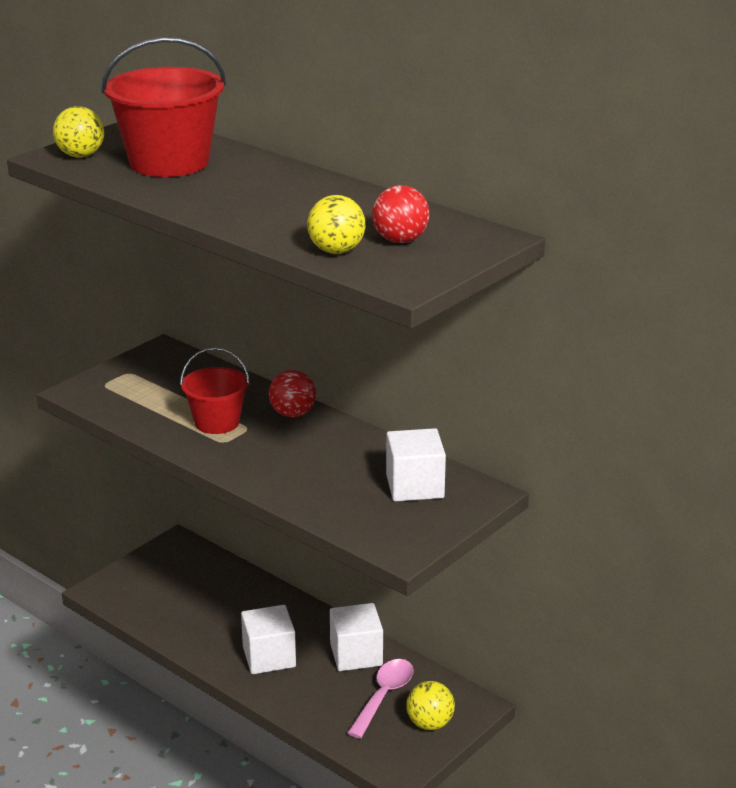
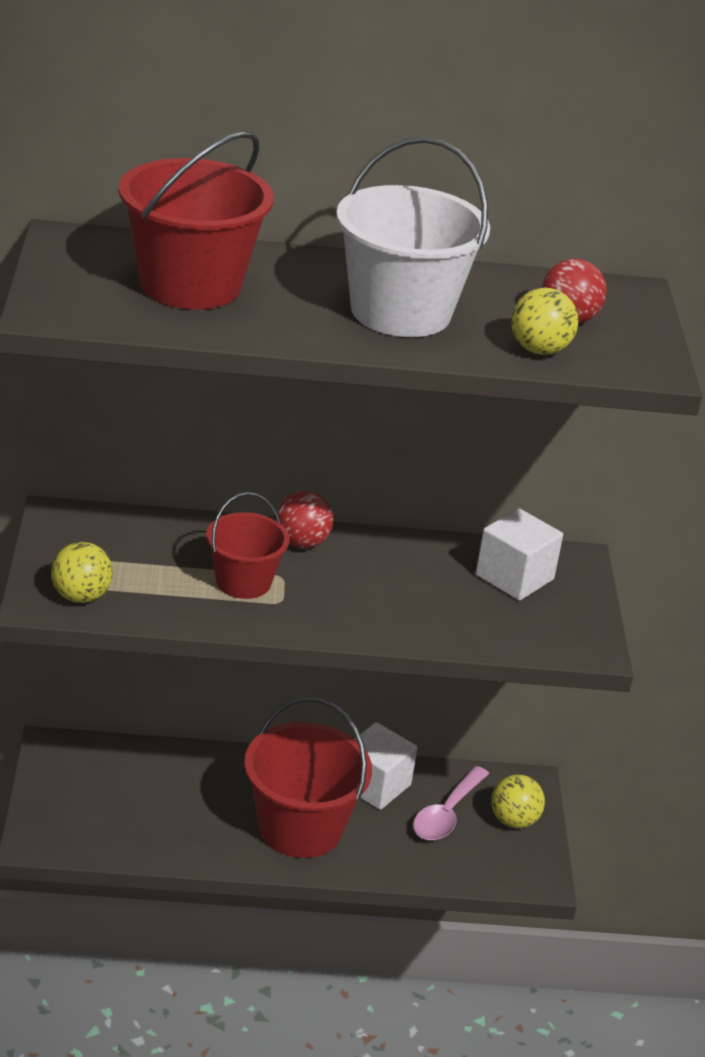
camera: 45 degrees left, 5 degrees up
(81, 155) = (77, 302): yellow ball -> yellow ball (81, 596)
(269, 657) = (300, 828): white cube -> red bucket
(280, 207) = (400, 312): none -> white bucket
(384, 696) = (446, 814): pink spoon -> pink spoon turned 135 degrees counterclockwise

